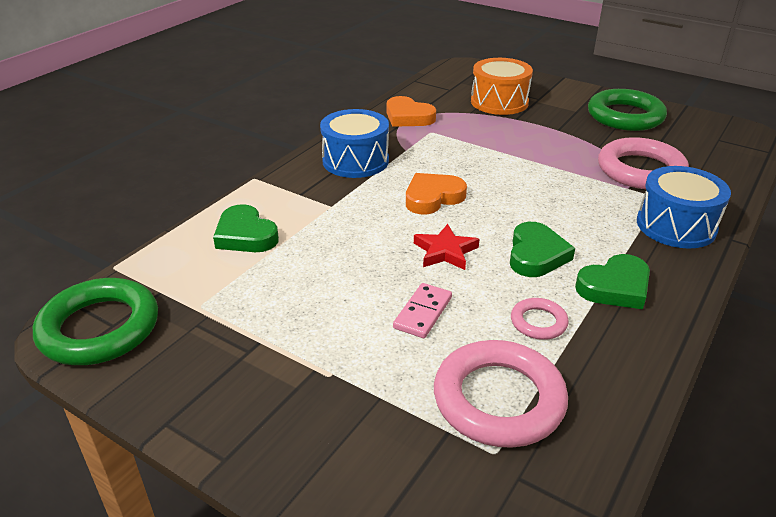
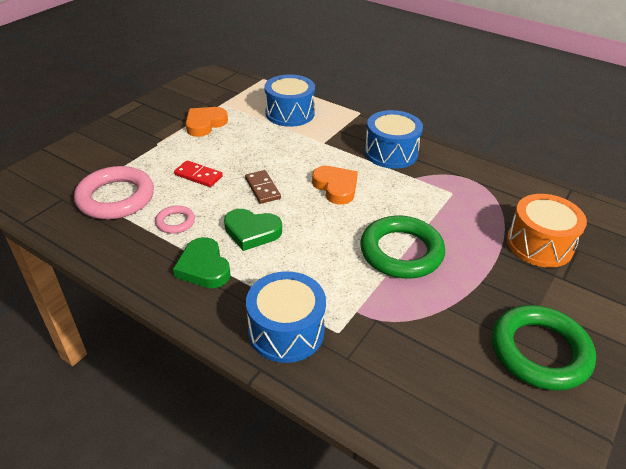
camera: 90 degrees right, 5 degrees up
(99, 328) = (213, 81): green ring -> green ring (401, 252)
(245, 235) = (290, 113): green heart -> blue drum
(408, 117) = (480, 181): orange heart -> orange heart (205, 124)
(423, 313) = (198, 176): pink domino -> red domino
(445, 251) = (262, 188): red star -> brown domino
(640, 170) = (396, 331): pink ring -> none

